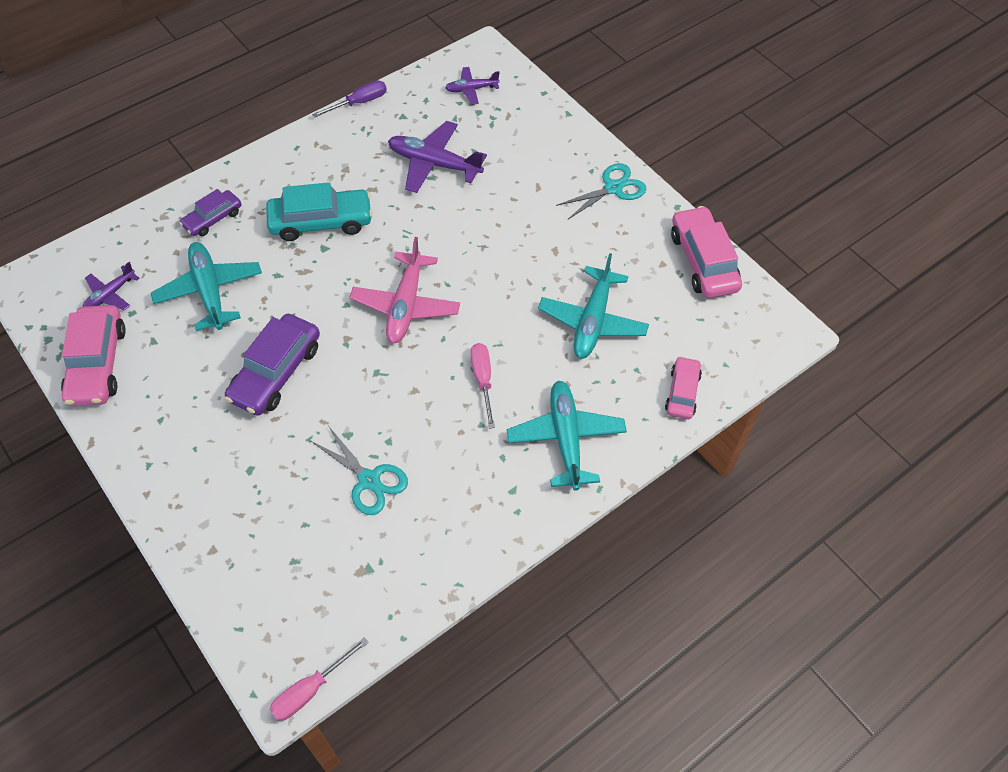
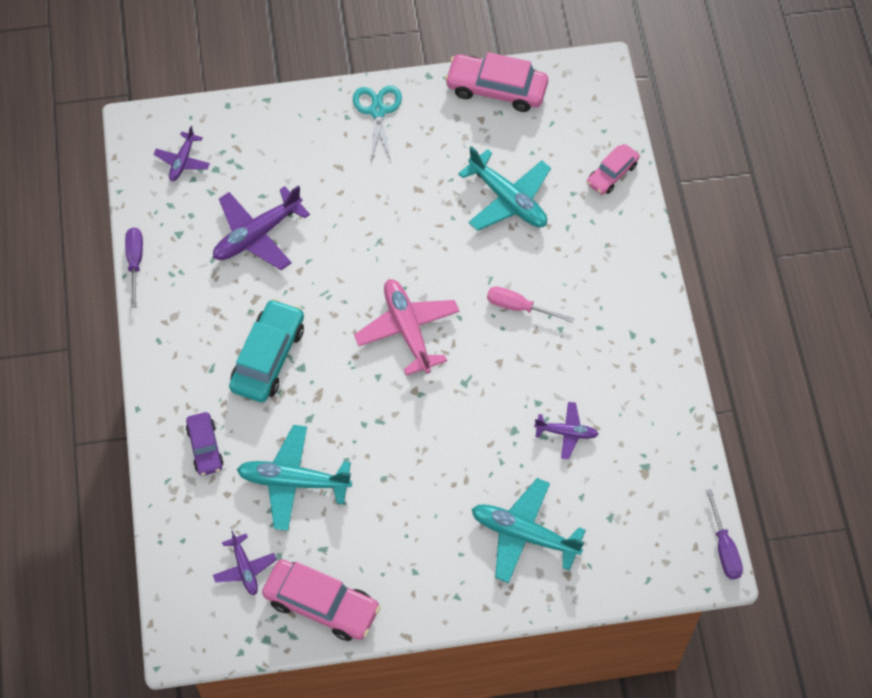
camera: 60 degrees left, 5 degrees up
(276, 372) = (418, 461): purple car -> none
(310, 690) = (724, 547): pink screwdriver -> purple screwdriver
(369, 480) = (566, 432): turquoise scissors -> purple plane
(406, 305) = (407, 330): pink plane -> pink plane turned 150 degrees counterclockwise
(565, 438) = (607, 275): turquoise plane -> turquoise plane (524, 535)
(682, 392) = (612, 174): pink car -> pink car turned 90 degrees counterclockwise

